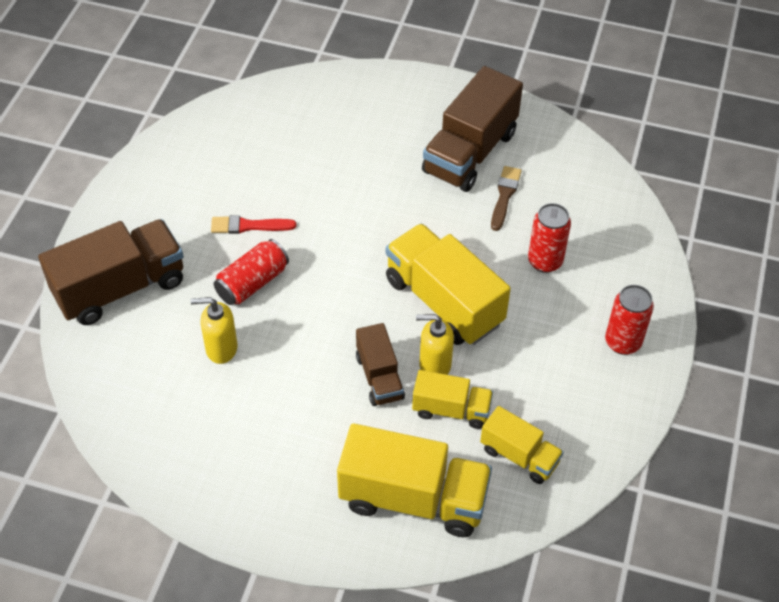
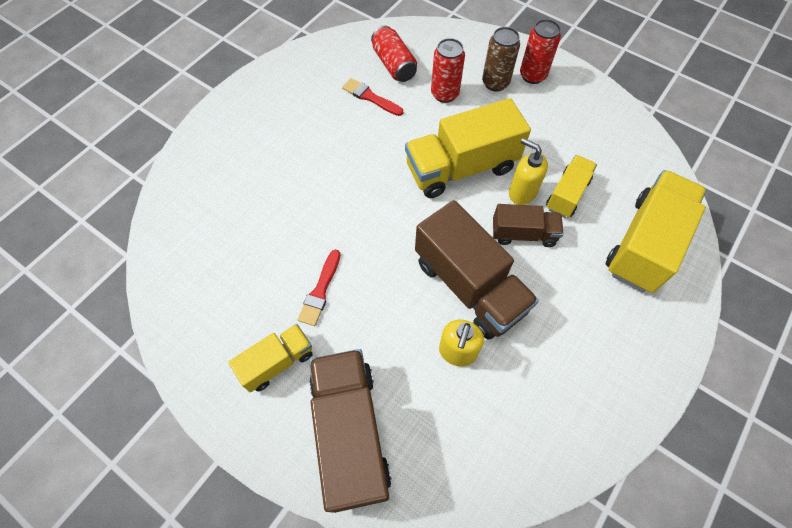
camera: 70 degrees left, 10 degrees up
(252, 283) = (390, 305): red can -> red can (394, 65)
(434, 365) = (522, 193): yellow soap dispenser -> yellow soap dispenser turned 105 degrees clockwise
(470, 152) = (315, 105): brown truck -> brown truck (469, 286)
(505, 196) = (370, 97): brown brush -> red brush
(519, 456) = (617, 165): yellow truck -> yellow truck (277, 362)
(589, 306) = (495, 83): none -> brown can

